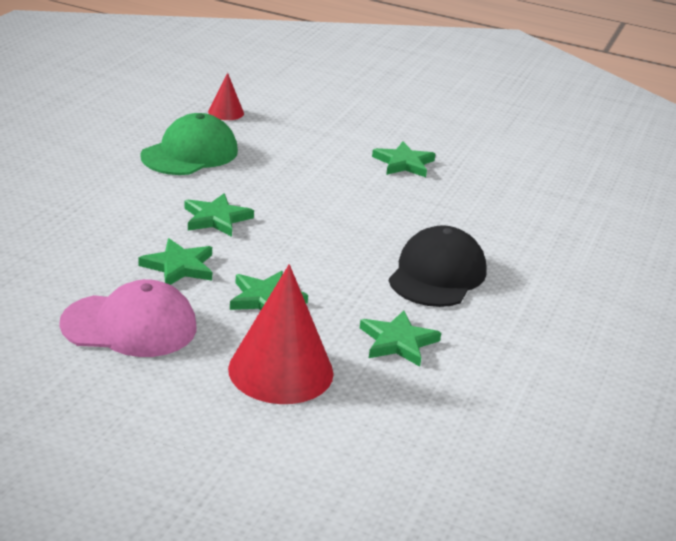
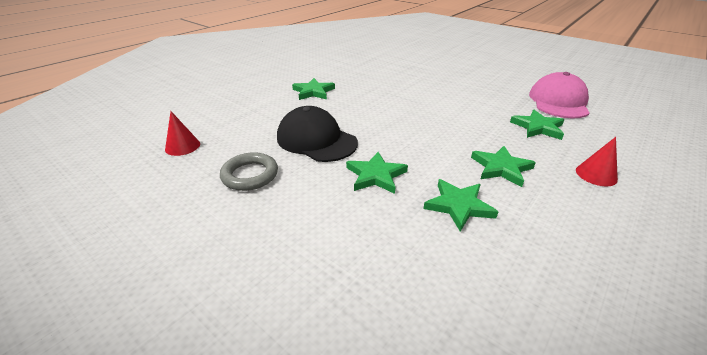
camera: 70 degrees left, 5 degrees up
(130, 326) = (570, 249): pink cap -> pink cap (558, 102)
(190, 153) = (250, 175): green cap -> grey ring
(281, 370) = (596, 174): red cone -> red cone, size x0.49
(437, 274) = (455, 104): black cap -> black cap (316, 140)

